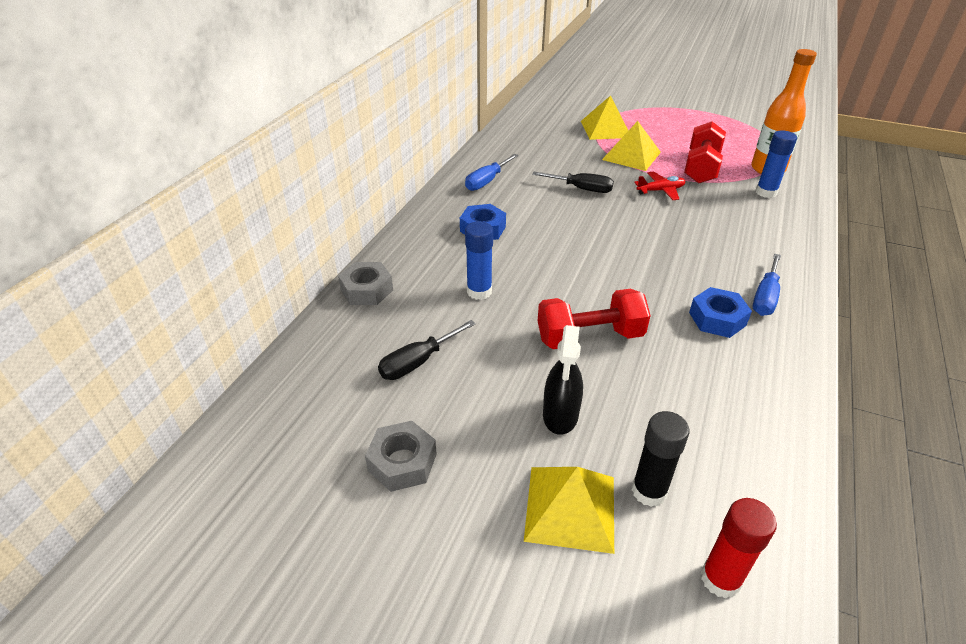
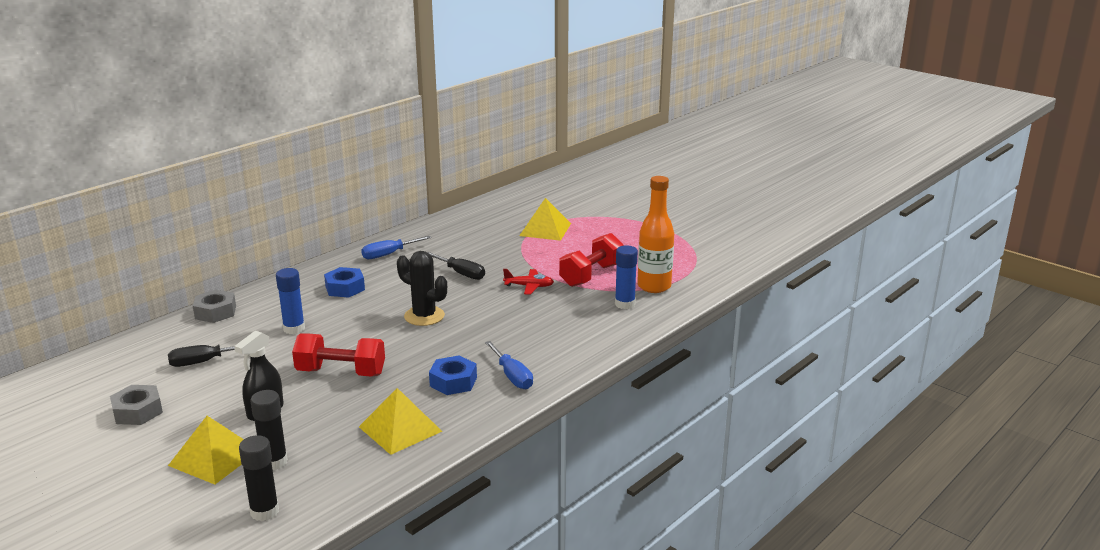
camera: 20 degrees right, 15 degrees down
(599, 245) = (424, 316): none -> black cactus
(631, 155) = (540, 255): yellow pyramid -> yellow pyramid (400, 429)
(720, 579) = (264, 512): red glue stick -> black glue stick
(765, 297) = (512, 376): blue screwdriver -> blue screwdriver turned 75 degrees counterclockwise

